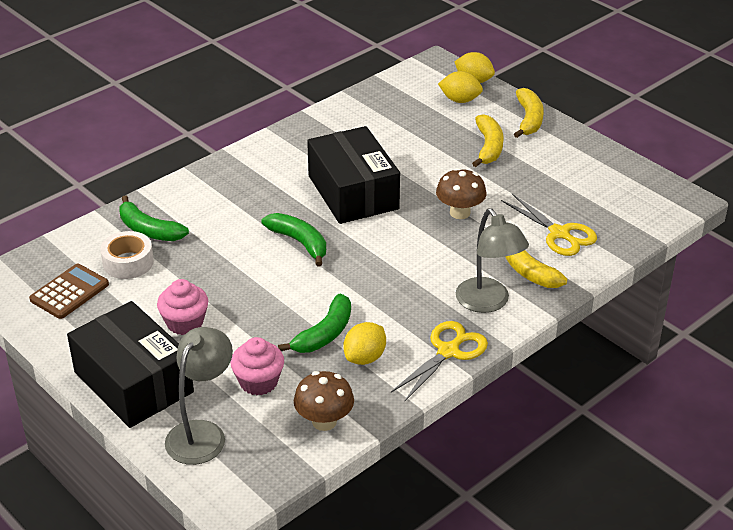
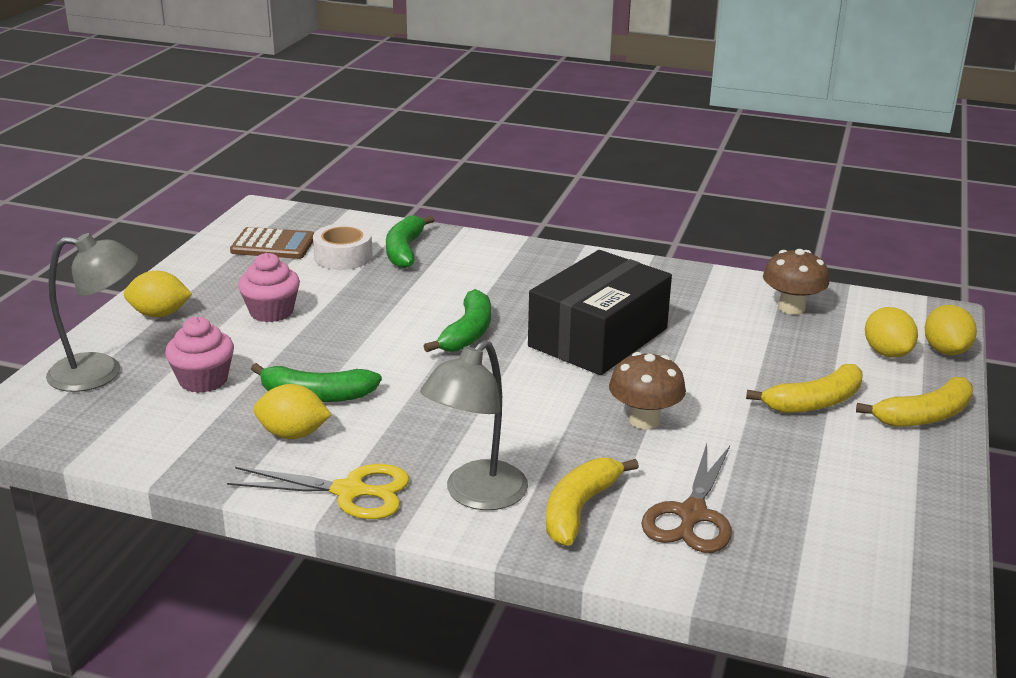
camera: 60 degrees right, 10 degrees down
(133, 382) = (159, 314): black box -> yellow lemon
(324, 421) = (160, 440): brown mushroom -> brown mushroom (791, 308)
(559, 233) = (692, 515): yellow scissors -> brown scissors

